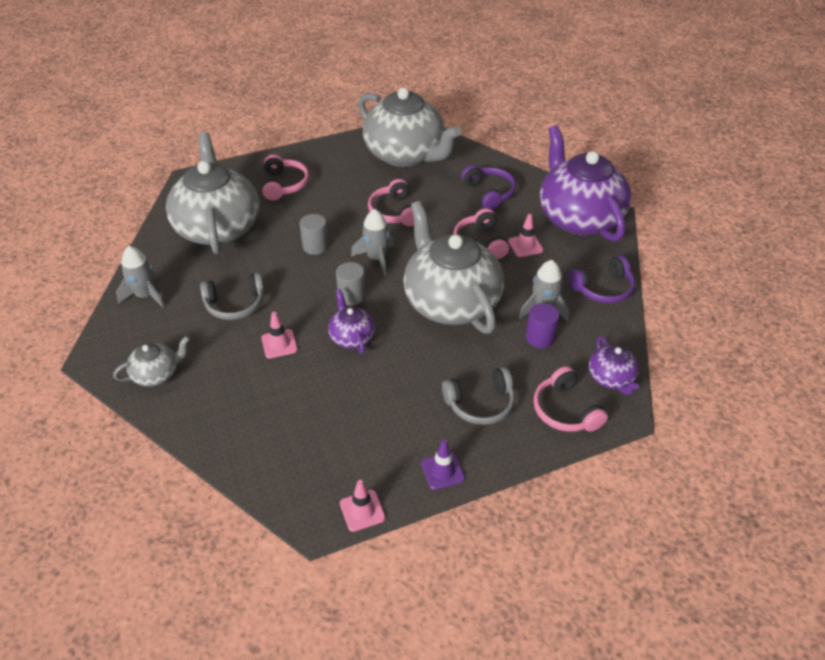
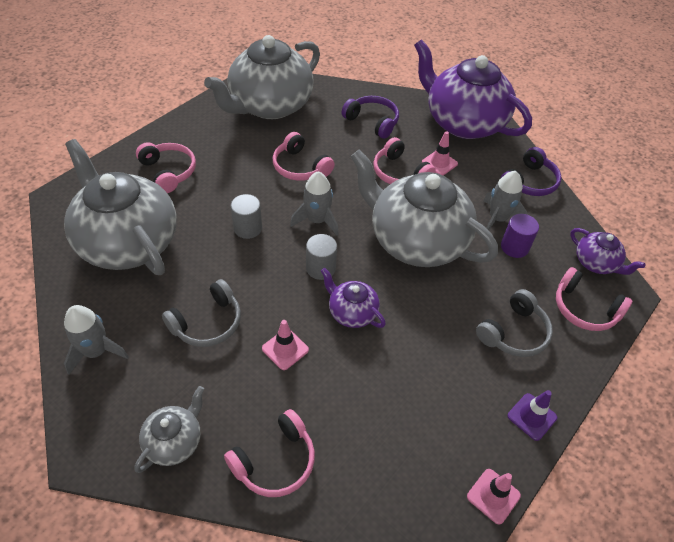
camera: 30 degrees left, 5 degrees up
(215, 416) = (275, 461): none -> pink headphones
(405, 155) = (270, 106): grey teapot -> grey teapot turned 120 degrees clockwise

